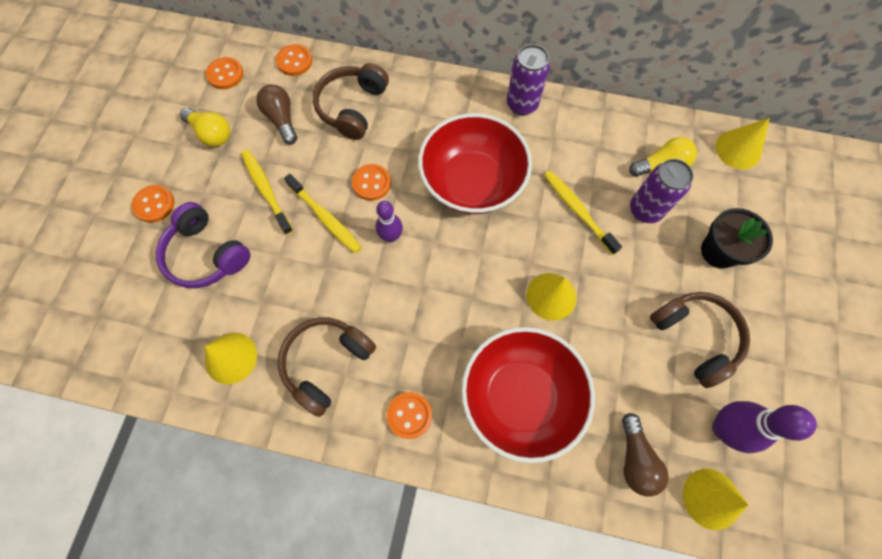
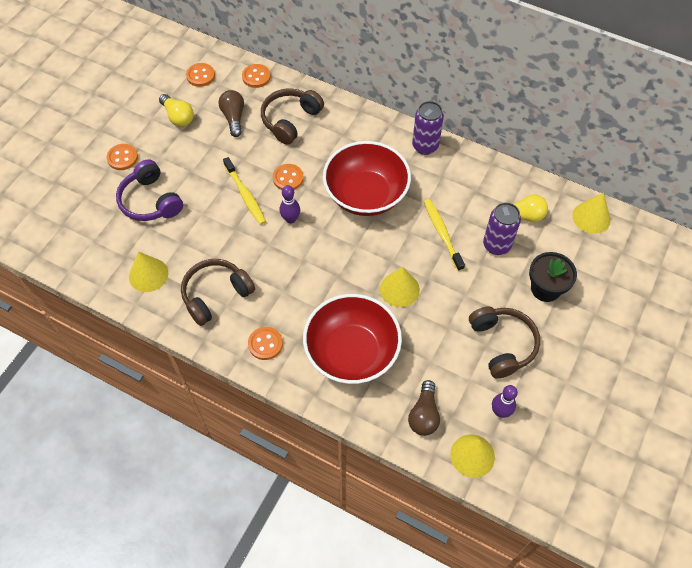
camera: 15 degrees right, 10 degrees down
(266, 190) = (207, 166): yellow toothbrush -> none
(723, 428) = (500, 411): purple bowling pin -> purple bowling pin, size x0.63

